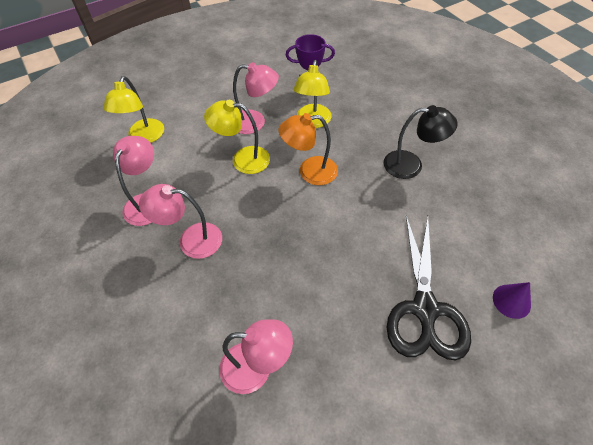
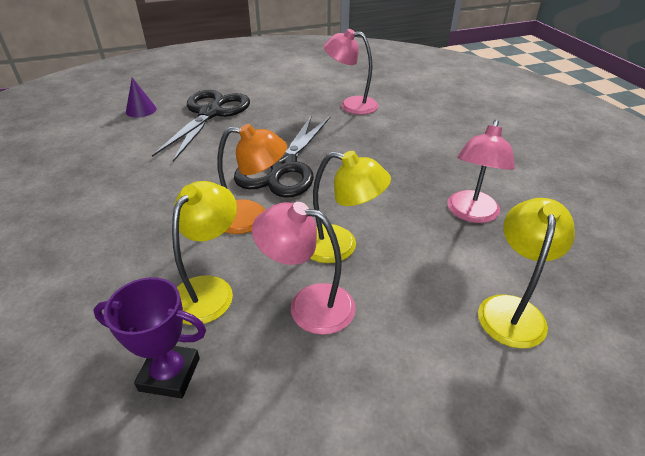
camera: 170 degrees left, 15 degrees down
(191, 240) = (408, 174): pink lamp -> none
(305, 229) = (283, 167): none -> black scissors
(411, 165) = (118, 206): black lamp -> none

